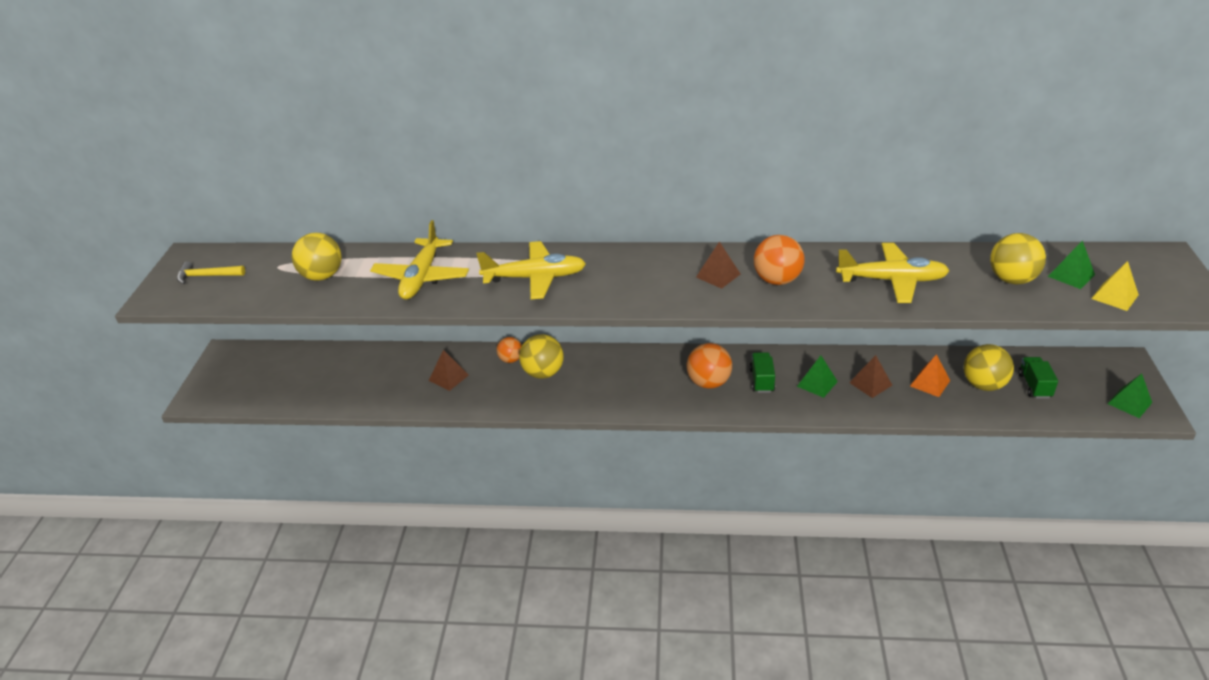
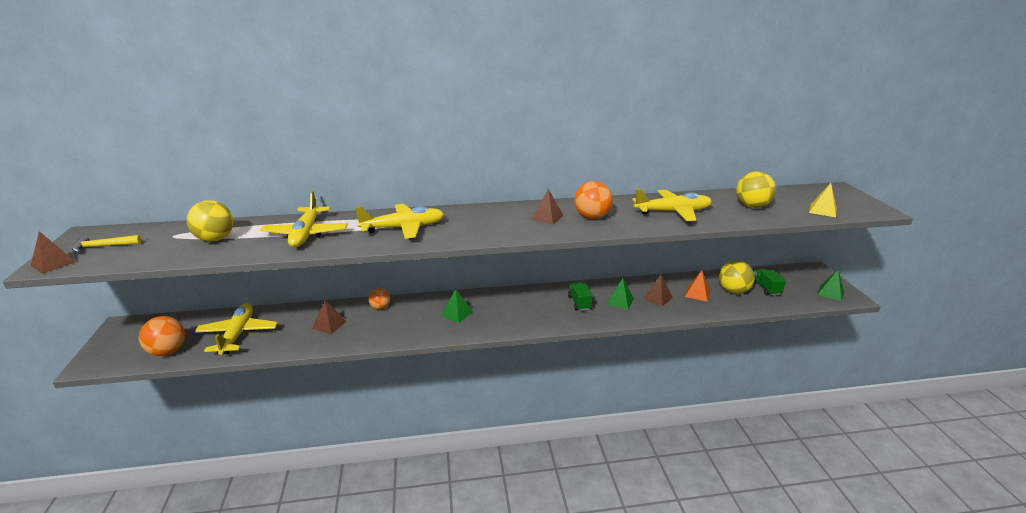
camera: 15 degrees left, 10 degrees down
(160, 296) = (53, 263): none -> brown pyramid
(347, 379) = (238, 334): none -> yellow plane
(543, 373) = (409, 314): yellow ball -> none
(708, 383) = (540, 308): orange ball -> orange ball (168, 351)
(1071, 275) = (788, 202): green pyramid -> green pyramid (457, 313)

